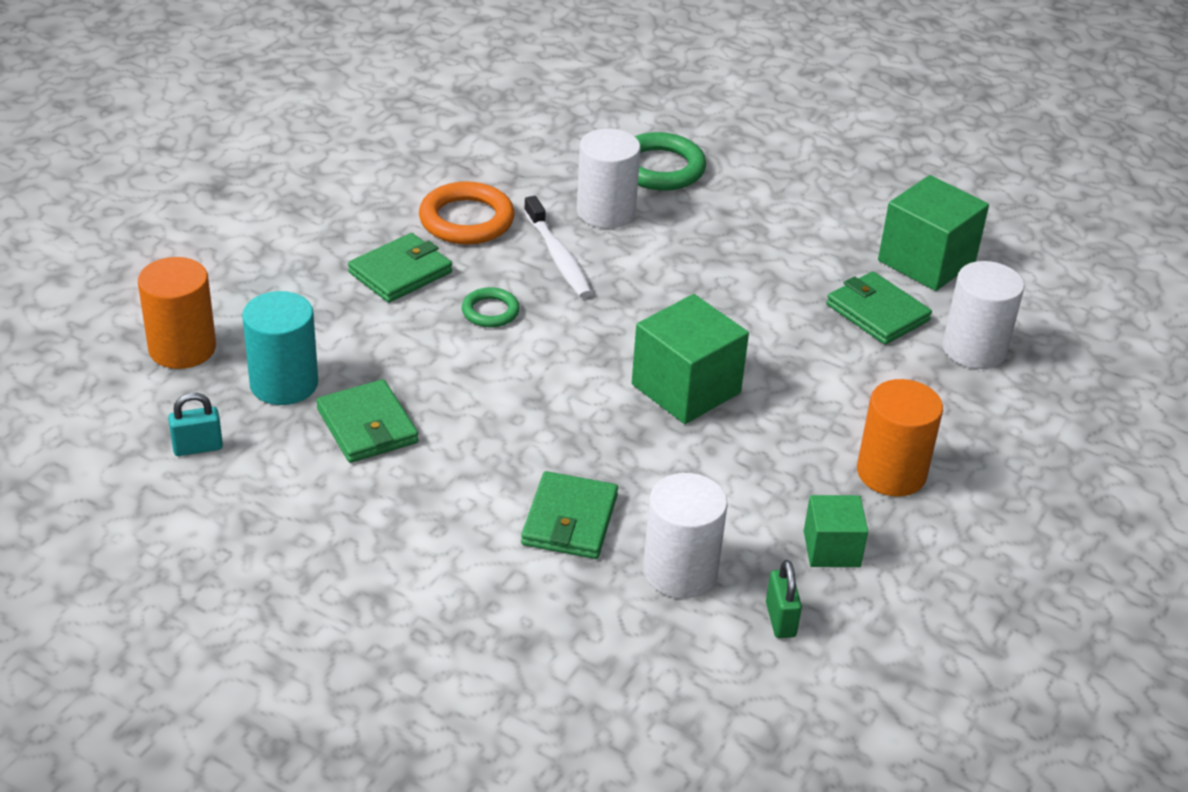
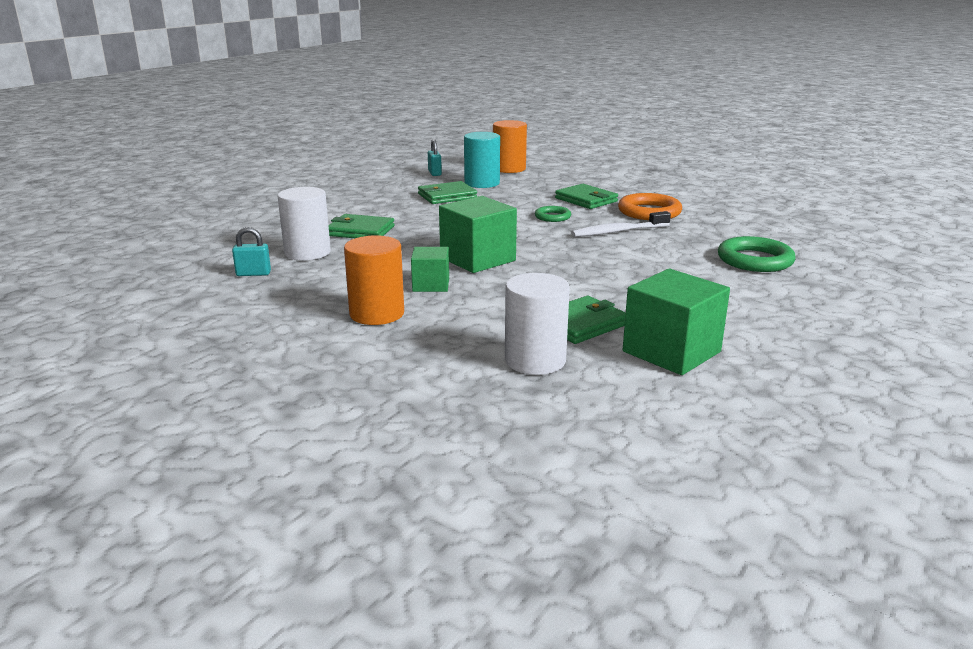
camera: 95 degrees right, 15 degrees down
(605, 212) = (681, 244): white cylinder -> none
(780, 620) = (253, 274): green padlock -> turquoise padlock
(831, 549) = (307, 290): green cube -> green cube (431, 285)

